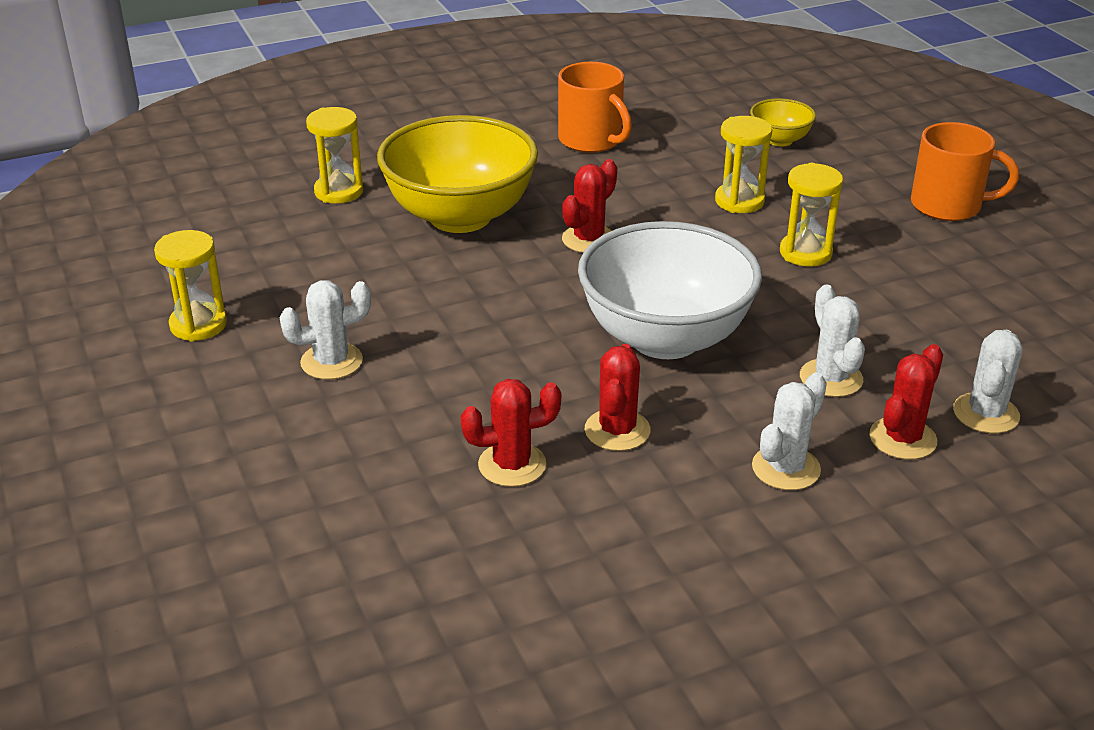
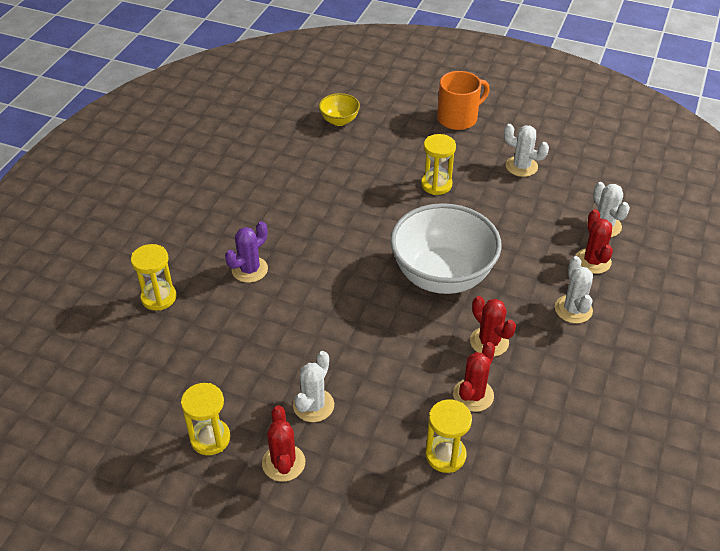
camera: 45 degrees left, 10 degrees up
(460, 216) = (249, 270): yellow bowl -> purple cactus
(589, 239) = (333, 241): red cactus -> red cactus (283, 463)
(592, 140) = (248, 175): orange mug -> none
(739, 201) = (370, 171): yellow hourglass -> yellow hourglass (445, 455)
(831, 378) = (531, 249): white cactus -> white cactus (521, 166)

